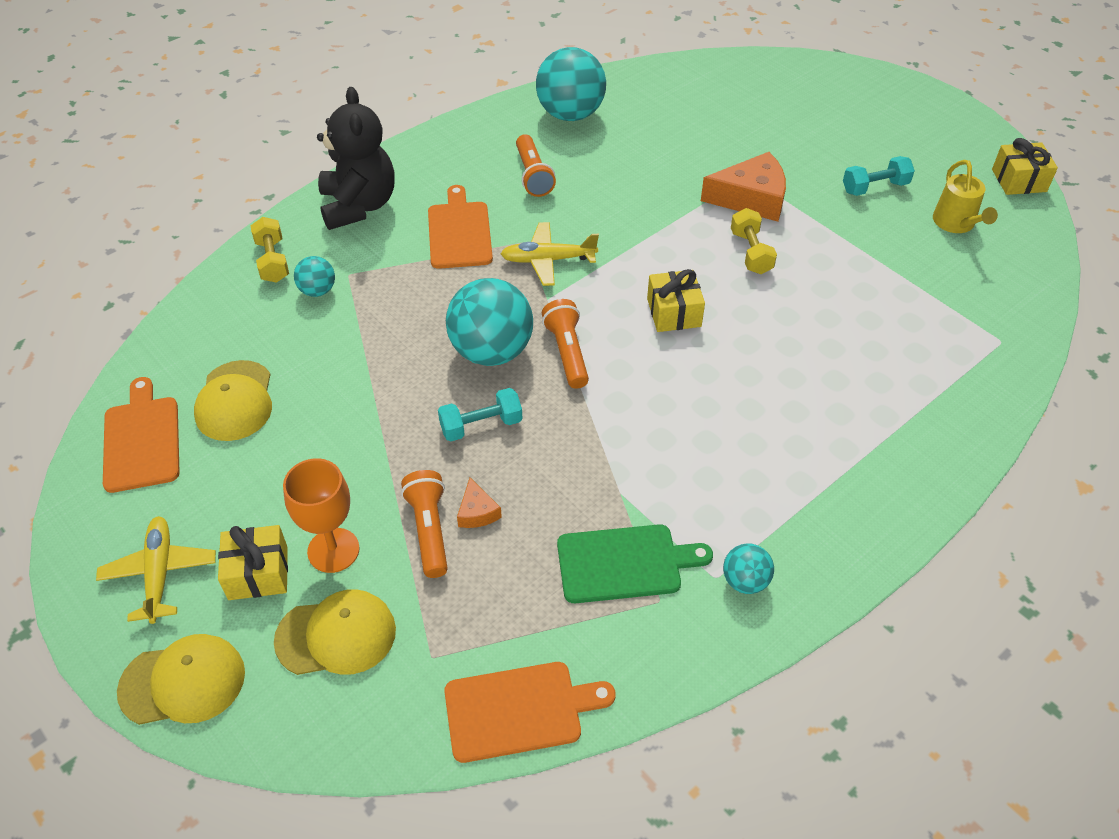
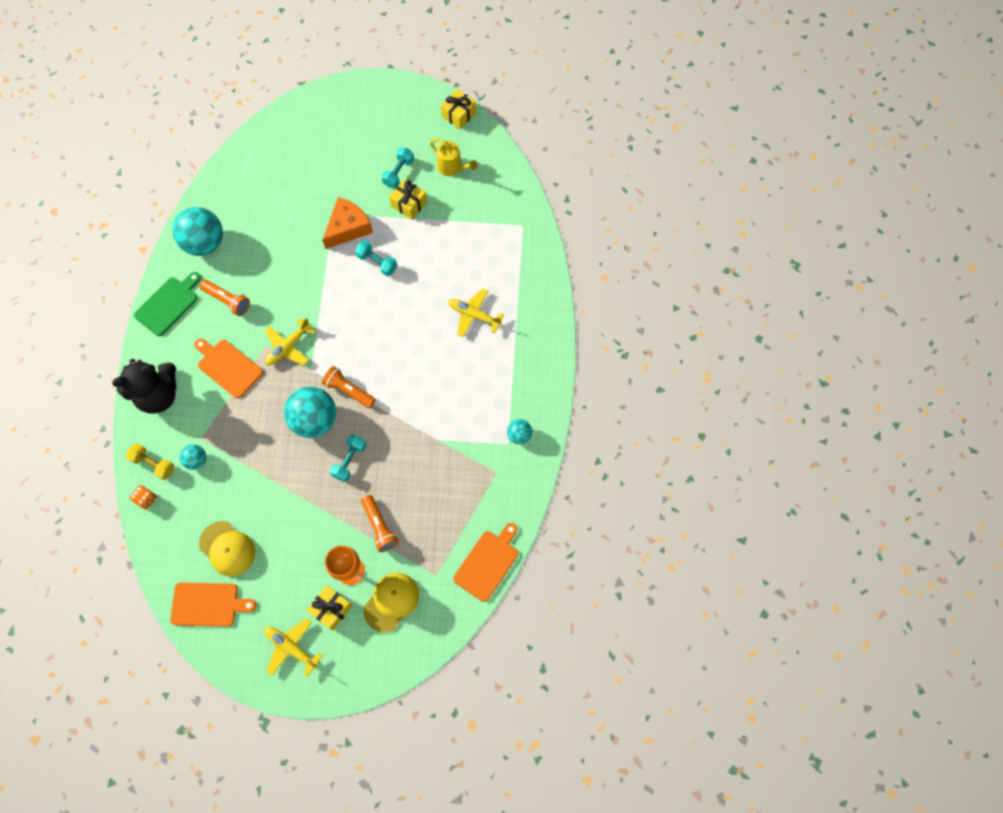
camera: 45 degrees left, 20 degrees up
(142, 440) = (208, 604): orange cutting board -> orange cutting board turned 150 degrees clockwise
(183, 682) = (354, 675): yellow cap -> none
(223, 287) = (146, 499): none -> orange dice
(358, 206) = (159, 395): black teddy bear -> black teddy bear turned 120 degrees clockwise
(429, 530) = (379, 526): orange flashlight -> orange flashlight turned 150 degrees counterclockwise
(477, 512) = (390, 501): orange cheese -> none
(624, 563) = (469, 469): green cutting board -> green cutting board (168, 304)
(673, 312) = (374, 328): yellow gift -> yellow gift (409, 204)
(751, 252) = (377, 262): yellow dumbbell -> turquoise dumbbell
(825, 391) = (473, 315): none -> yellow plane

